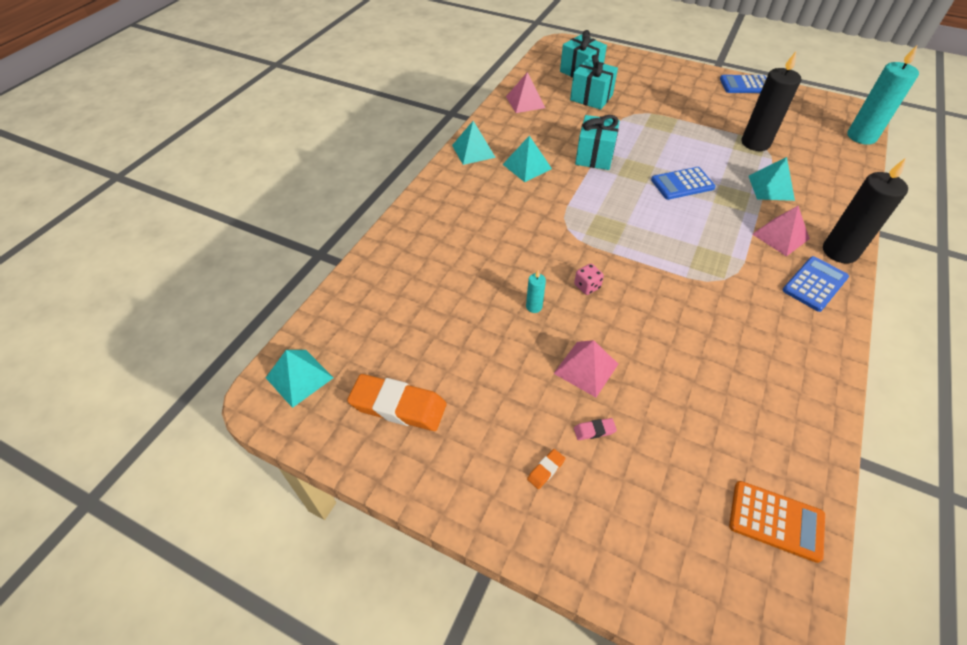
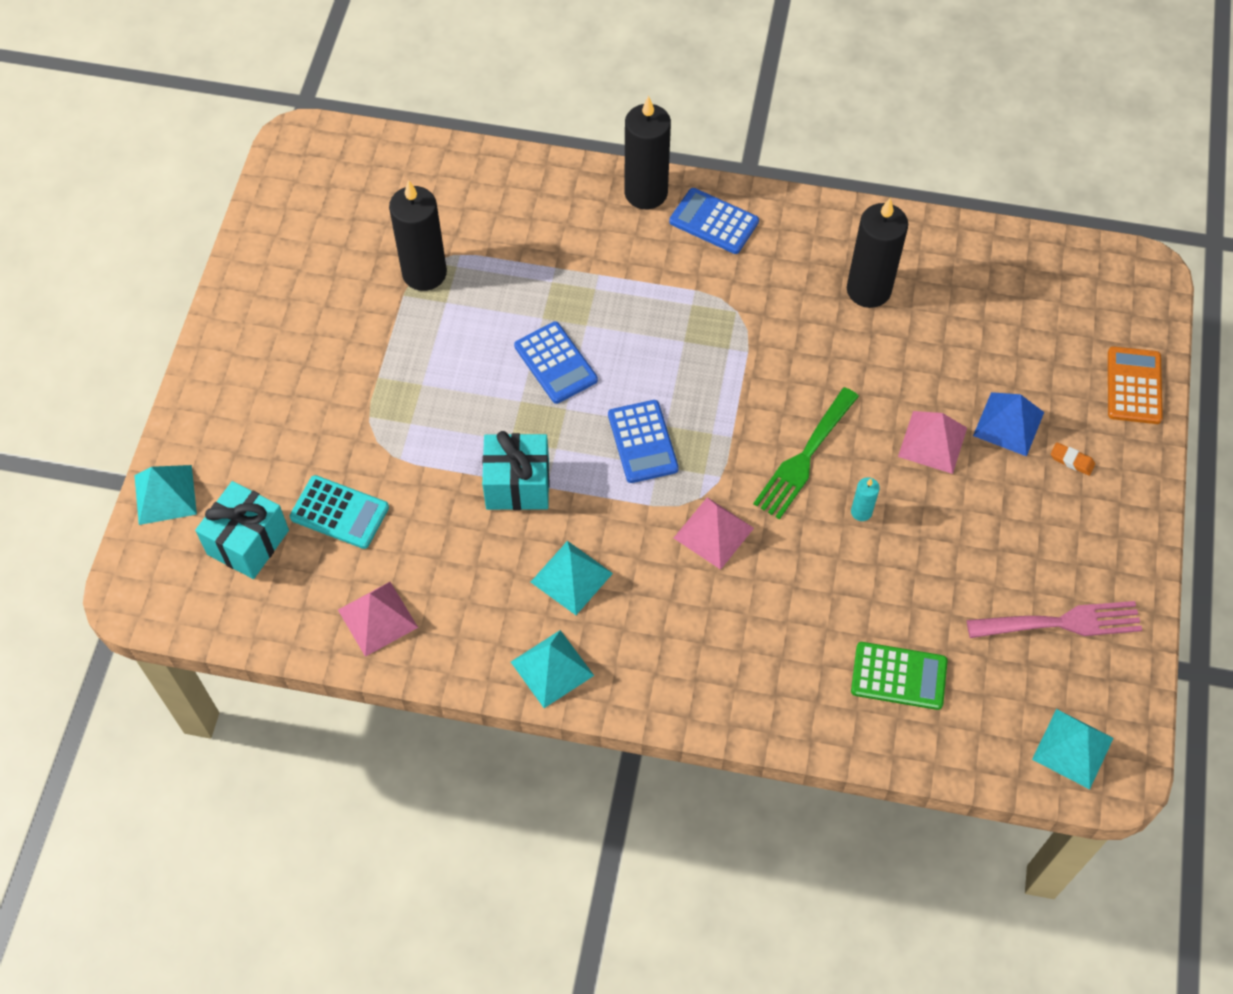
camera: 105 degrees left, 10 degrees up
(398, 406) = (1062, 622): orange eraser -> pink fork
(401, 293) = (898, 676): none -> green calculator
(587, 286) = (804, 458): pink dice -> green fork
(591, 98) = (339, 512): turquoise gift -> turquoise calculator
(594, 430) = (1008, 424): pink eraser -> blue pyramid
(745, 85) = (248, 283): blue calculator -> blue calculator (643, 442)
(747, 367) = (868, 290): none -> black candle
(771, 188) = (533, 257): turquoise pyramid -> turquoise pyramid (165, 494)
(776, 520) = (1037, 271): orange calculator -> orange calculator (1133, 386)
(780, 236) = (636, 251): pink pyramid -> pink pyramid (713, 532)
(861, 136) = (373, 144): turquoise candle -> none

